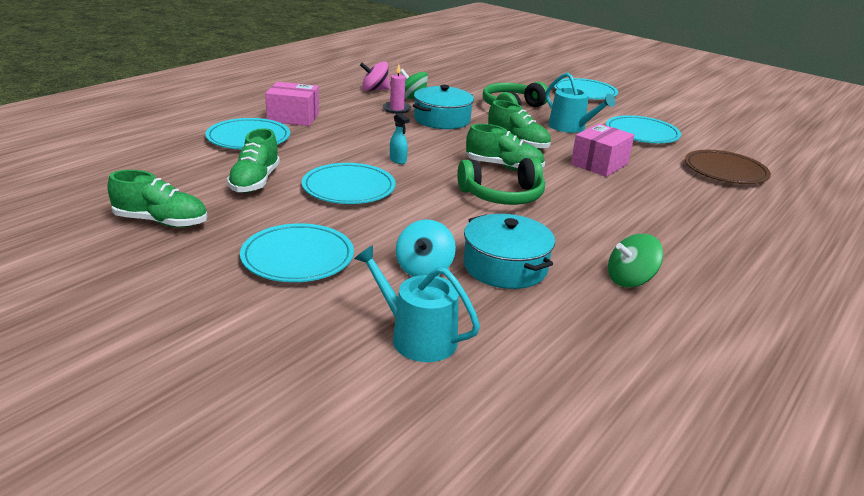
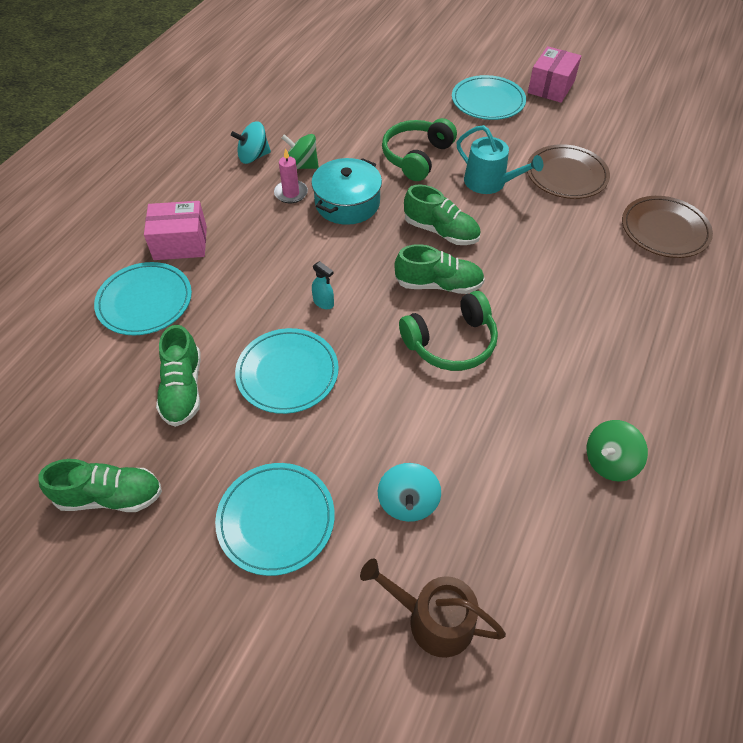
camera: 10 degrees left, 25 degrees up
(374, 90) = (253, 156): pink spinning top -> turquoise spinning top
(417, 337) = (433, 619): turquoise watering can -> brown watering can
(505, 267) = (485, 474): turquoise pot -> none
(599, 164) = (535, 251): pink box -> pink box (551, 87)
(642, 133) = (566, 175): turquoise plate -> brown plate

